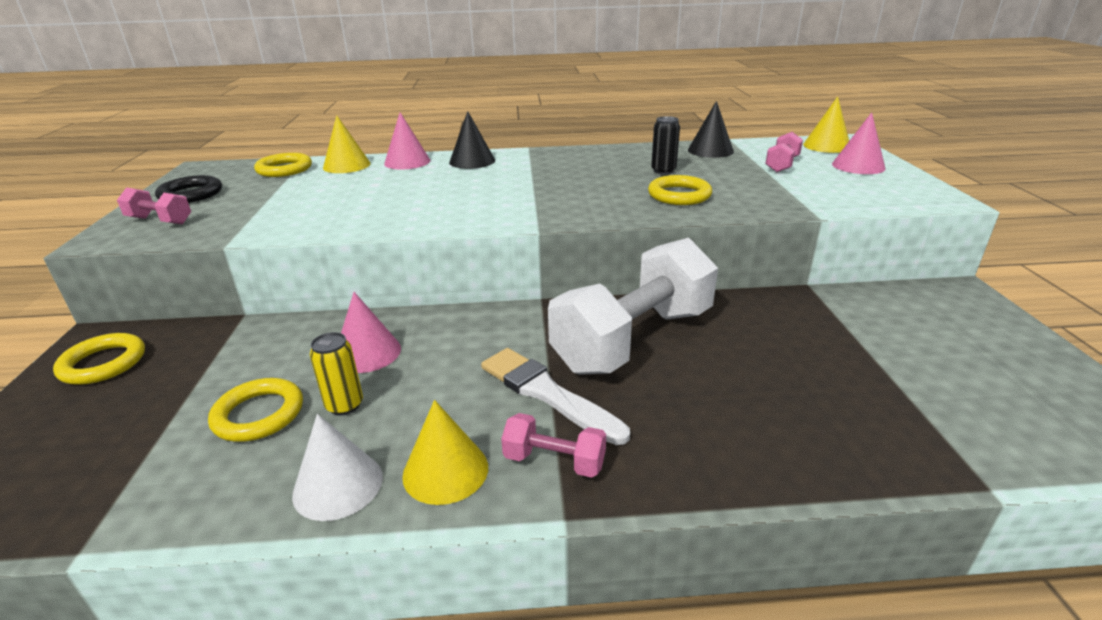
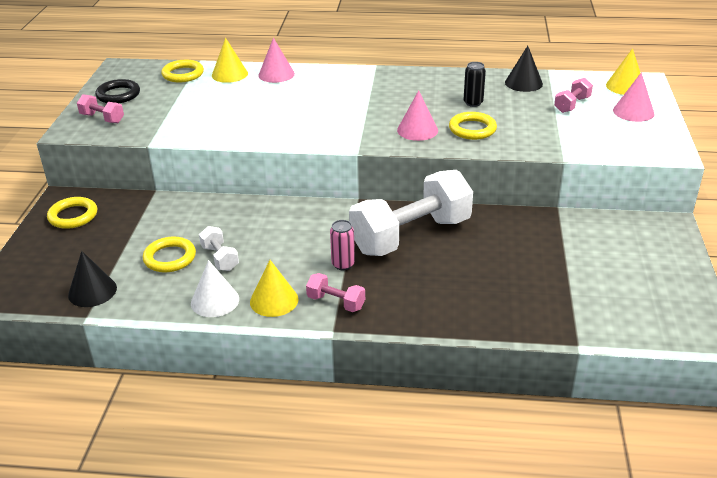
camera: 10 degrees right, 5 degrees up
(344, 405) = (220, 258): yellow can -> white dumbbell
(367, 353) = (235, 226): pink cone -> pink cone (417, 130)
(472, 161) = (327, 78): black cone -> black cone (92, 291)
(547, 393) = (343, 264): white brush -> pink can

